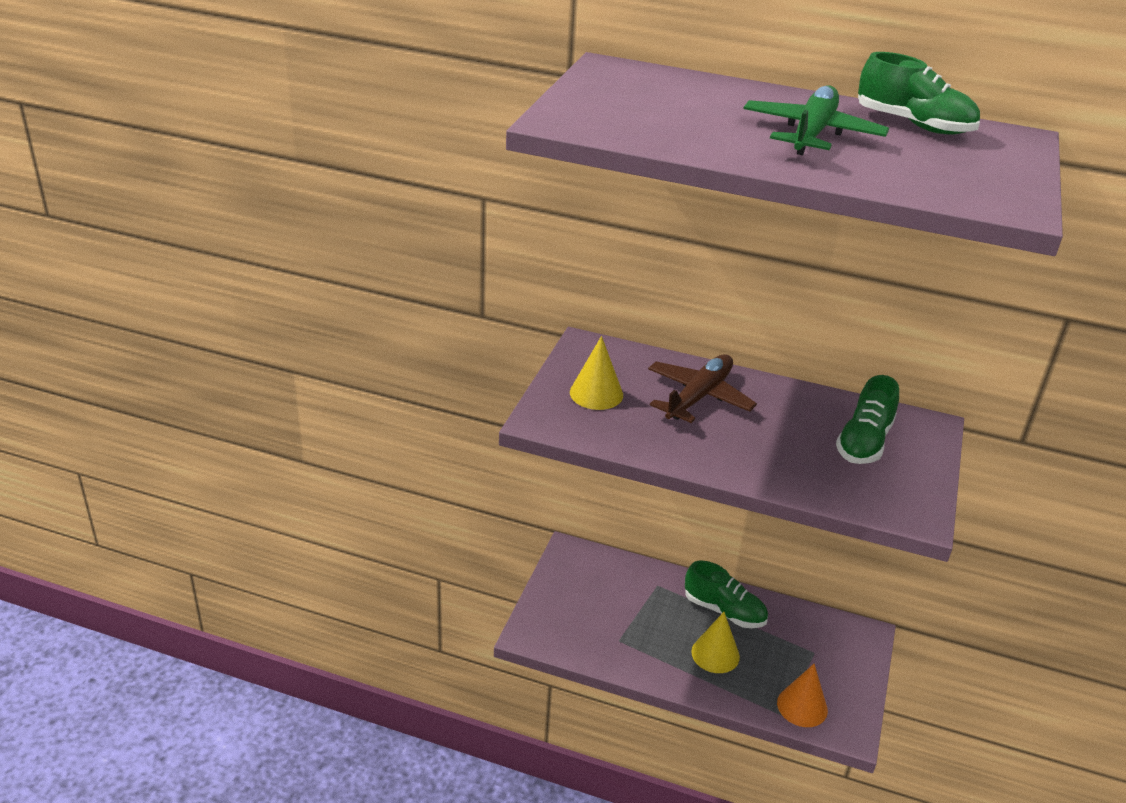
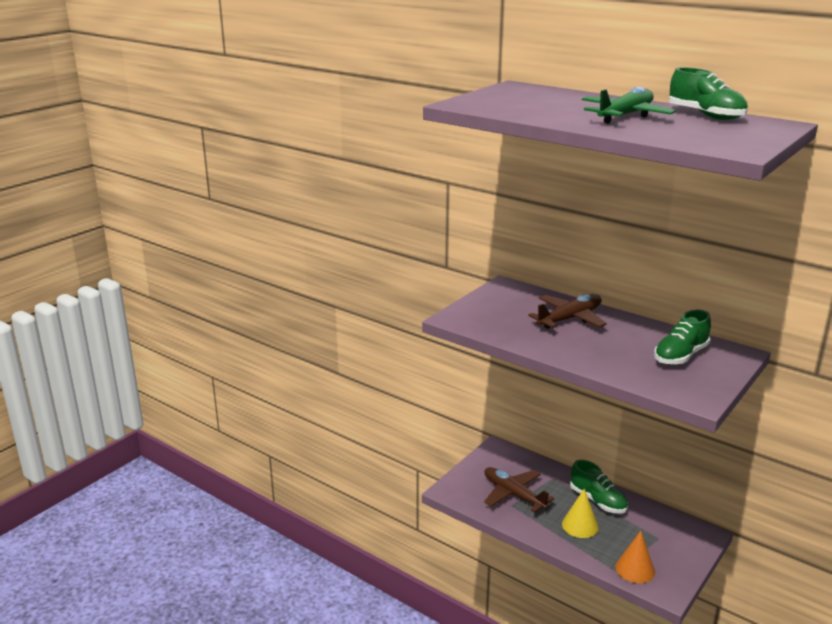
camera: 20 degrees right, 10 degrees down
(596, 393) = (498, 309): yellow cone -> none
(616, 623) = (513, 495): none -> brown plane

